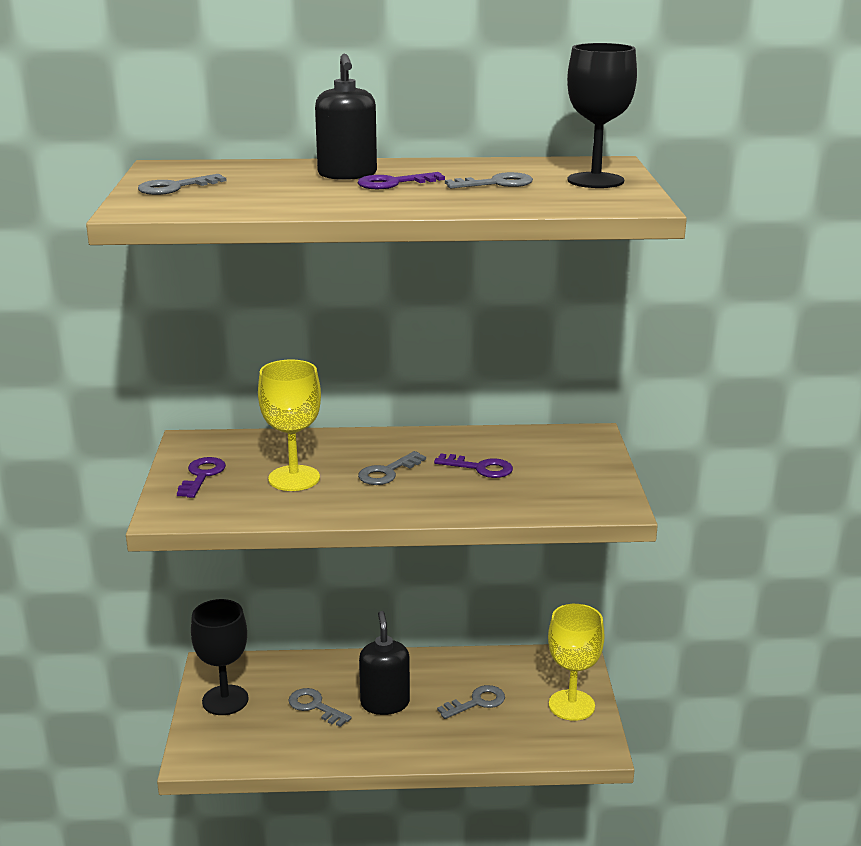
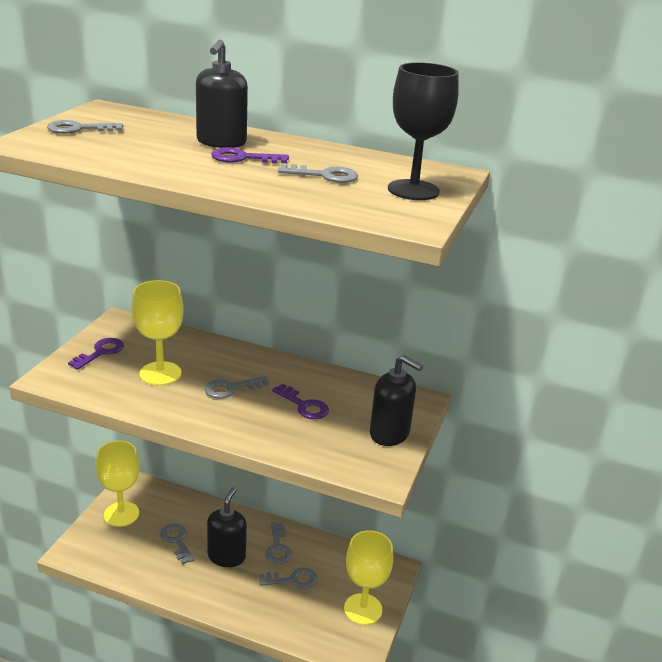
camera: 20 degrees right, 5 degrees up
(225, 700) = (121, 514): black goblet -> yellow goblet
(437, 677) = (278, 547): none -> grey key
(589, 470) = (389, 434): none -> black soap dispenser

